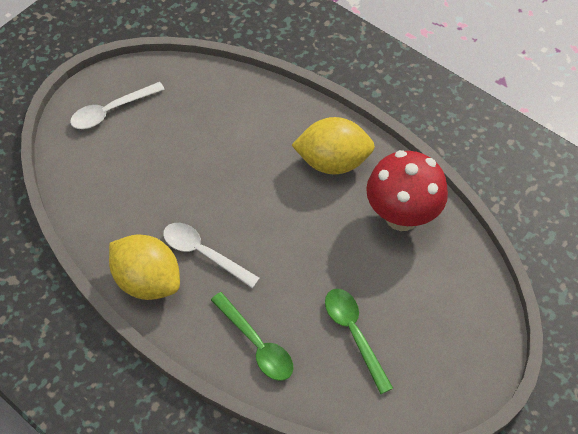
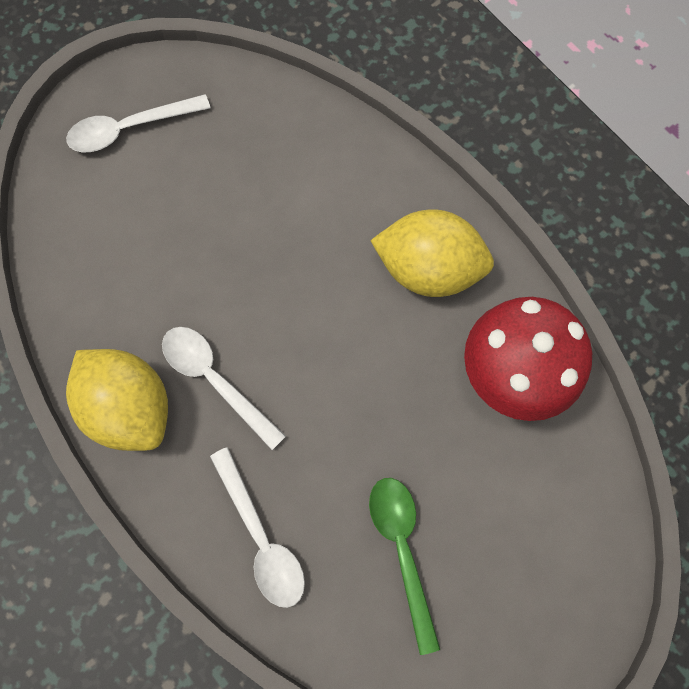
camera: 10 degrees right, 15 degrees up
(256, 344) = (261, 537): green spoon -> white spoon

